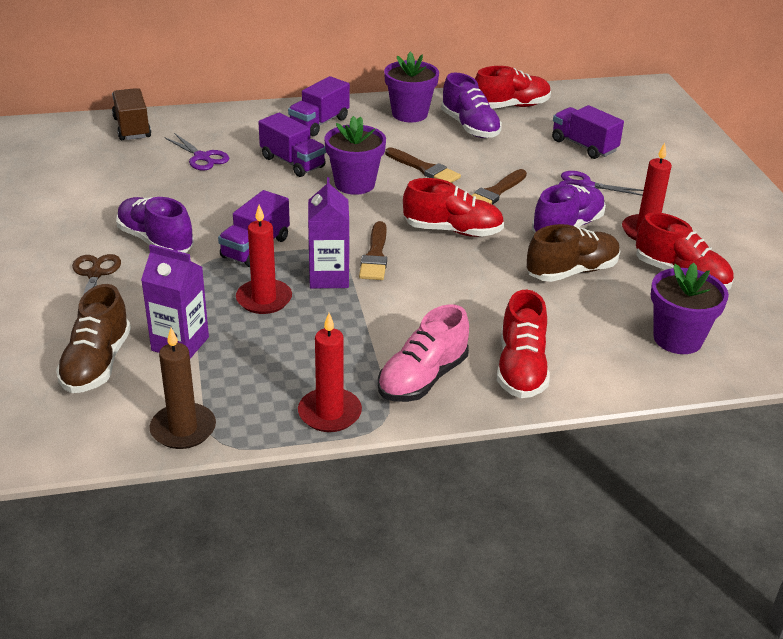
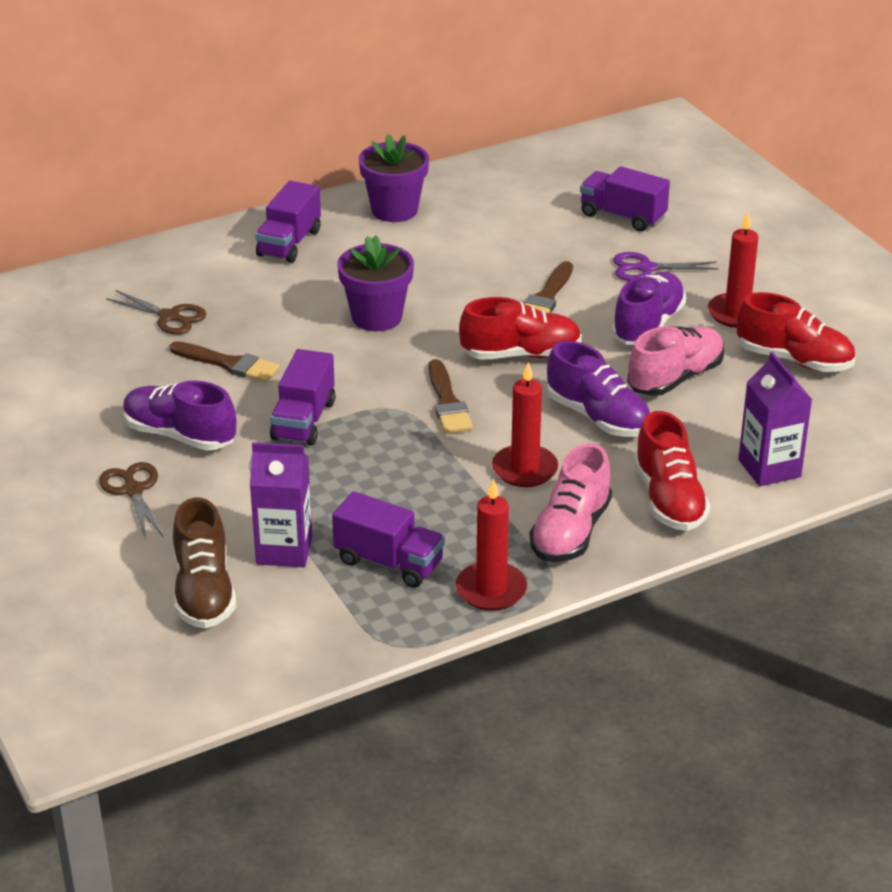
camera: 15 degrees left, 0 degrees up
(132, 128) = (55, 293): brown truck -> none
(183, 429) = (344, 640): brown candle -> none
(202, 157) = (170, 317): purple scissors -> brown scissors
(264, 299) = (349, 480): red candle -> red candle (525, 469)
(292, 162) = (286, 303): purple truck -> purple truck (389, 562)
(329, 277) = (408, 439): purple carton -> purple carton (769, 468)
(424, 169) = (449, 281): brown brush -> brown brush (229, 364)
(470, 127) = (476, 215): purple shoe -> purple shoe (598, 417)
(511, 106) = (513, 177): red shoe -> none
(571, 271) = (675, 378): brown shoe -> pink shoe
(677, 339) = (817, 433): purple flower pot -> none

